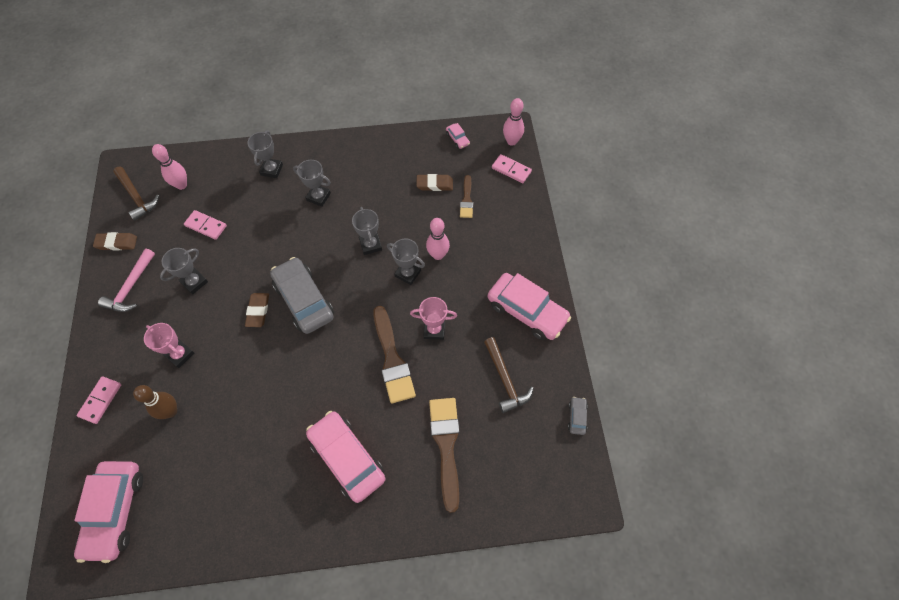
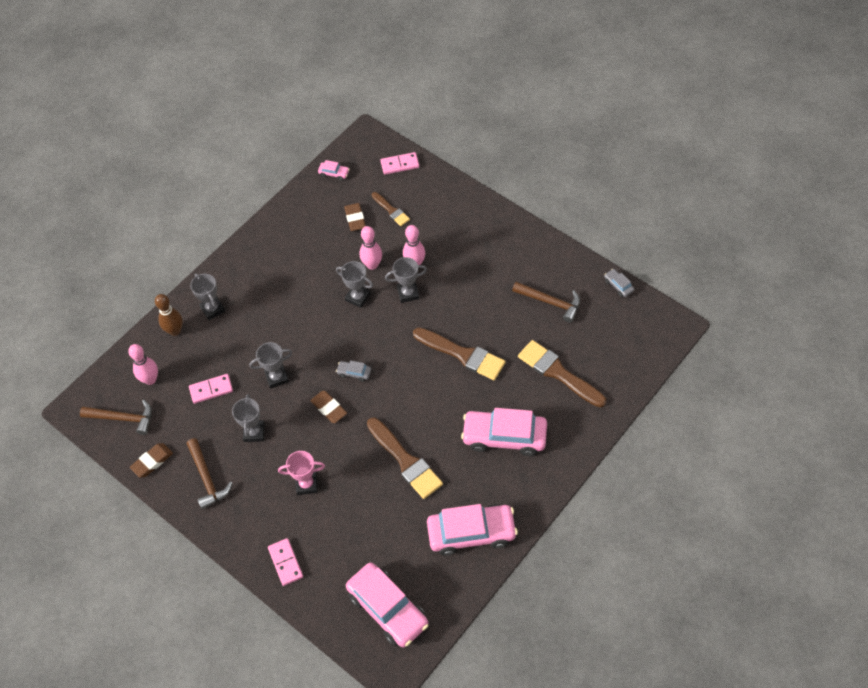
camera: 40 degrees left, 5 degrees down
(131, 287) = (207, 478): pink hammer -> brown hammer
(170, 411) = (347, 521): brown bowling pin -> brown bowling pin (175, 331)
(259, 404) = (405, 461): none -> brown brush
(304, 300) = (354, 373): grey car -> grey car, size x0.42
(318, 197) = (276, 297): grey trophy -> grey trophy (277, 377)
(434, 184) = (355, 219): brown eraser -> brown eraser turned 60 degrees counterclockwise
(434, 330) = (469, 313): pink trophy -> none
(512, 141) = (377, 144): pink bowling pin -> pink bowling pin (372, 265)
(527, 311) = (517, 249): pink car -> pink car (471, 533)

